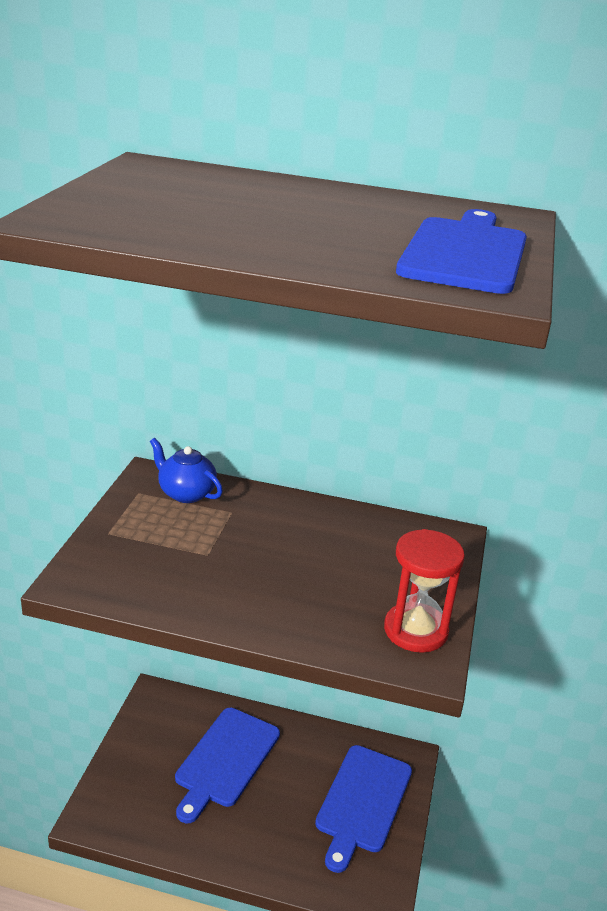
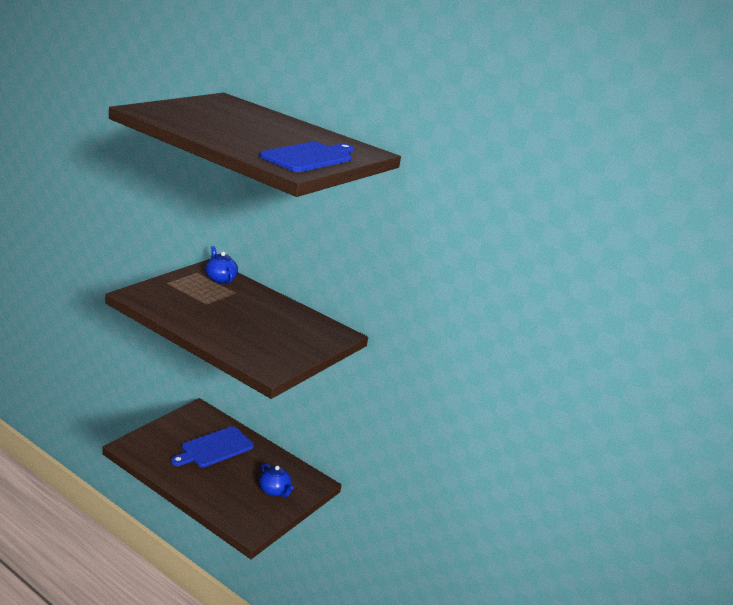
camera: 20 degrees right, 5 degrees down
(362, 802) = (274, 491): blue cutting board -> blue teapot
(415, 630) = (278, 359): red hourglass -> none

